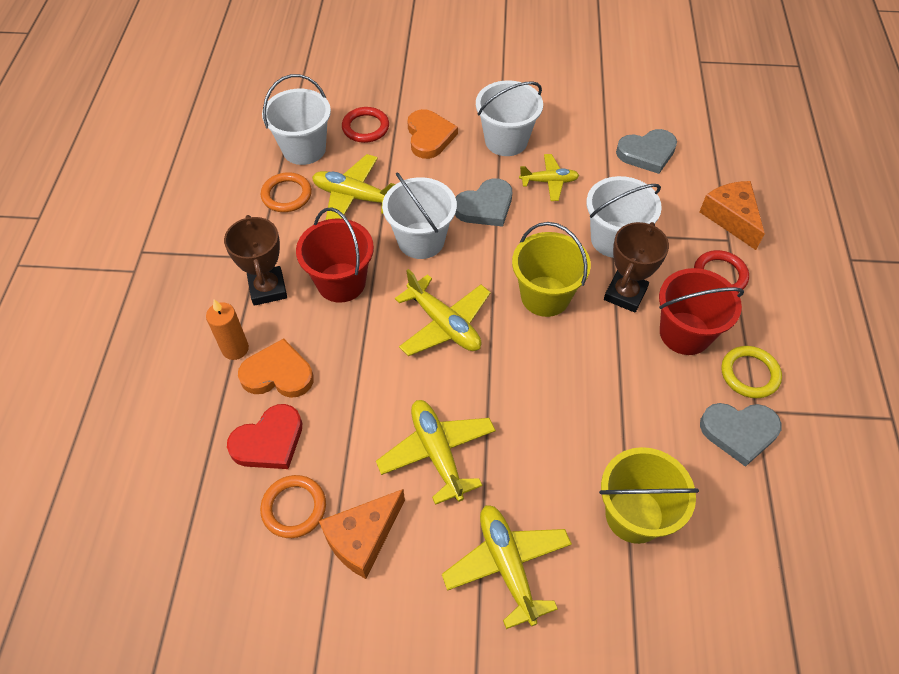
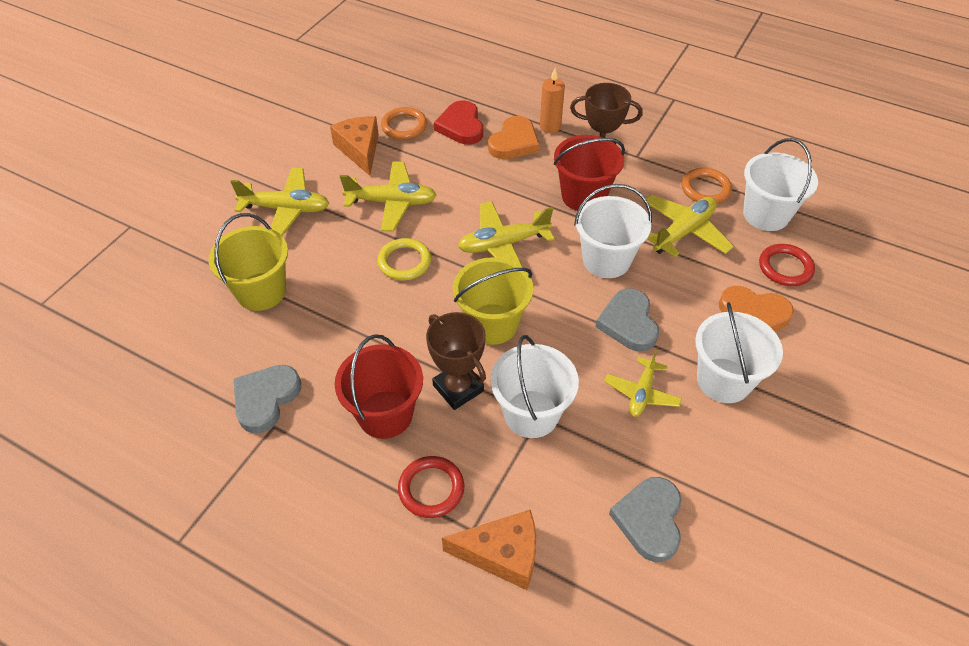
camera: 115 degrees right, 5 degrees down
(749, 374) = (309, 443): yellow ring -> yellow ring (404, 262)

